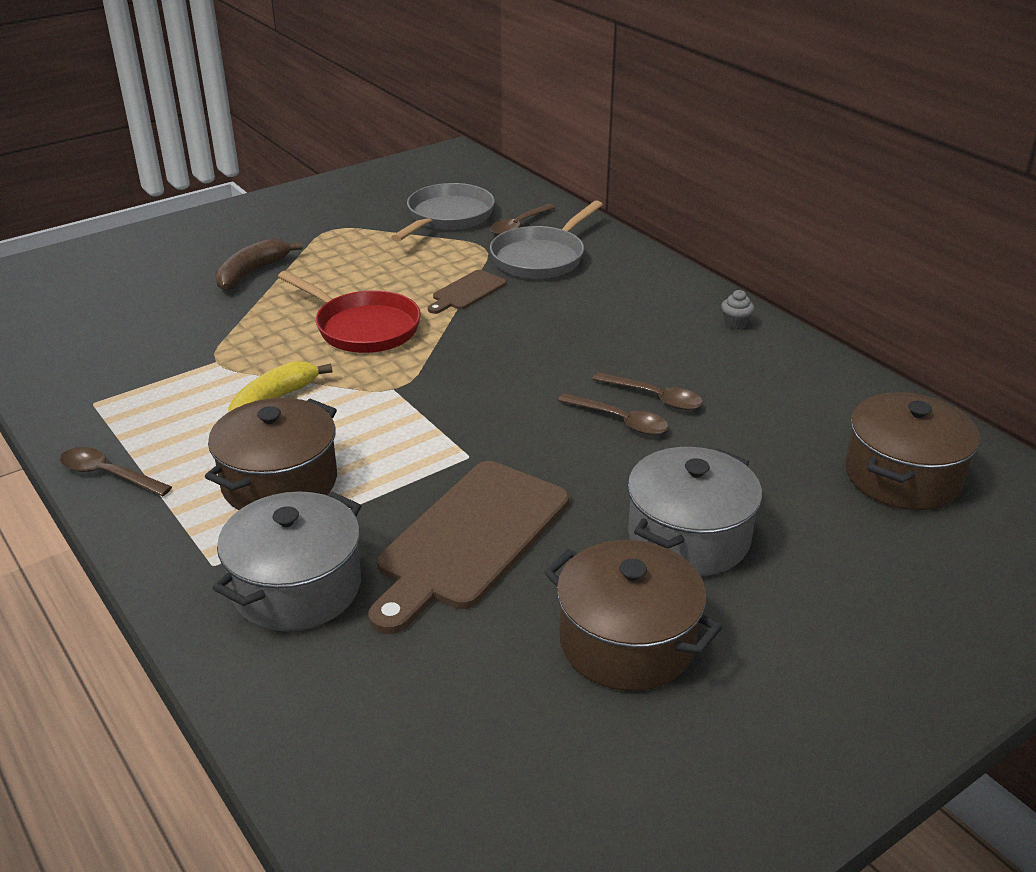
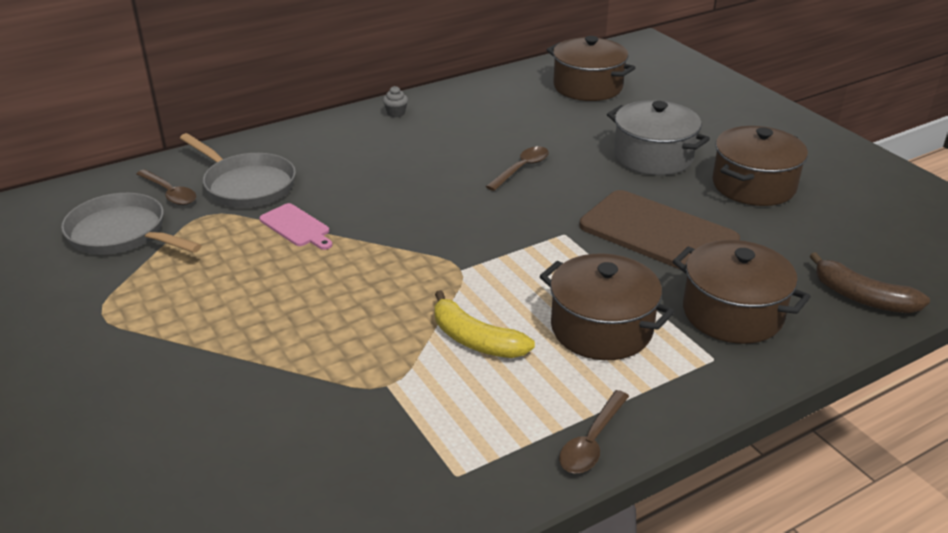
camera: 85 degrees left, 0 degrees up
(251, 273) = (186, 372): brown banana -> brown banana (862, 297)
(296, 587) = (732, 313): grey pot -> brown pot
(362, 328) = (346, 288): red pan -> none
(467, 292) = (296, 227): brown cutting board -> pink cutting board
(654, 397) = (492, 153): brown spoon -> none

